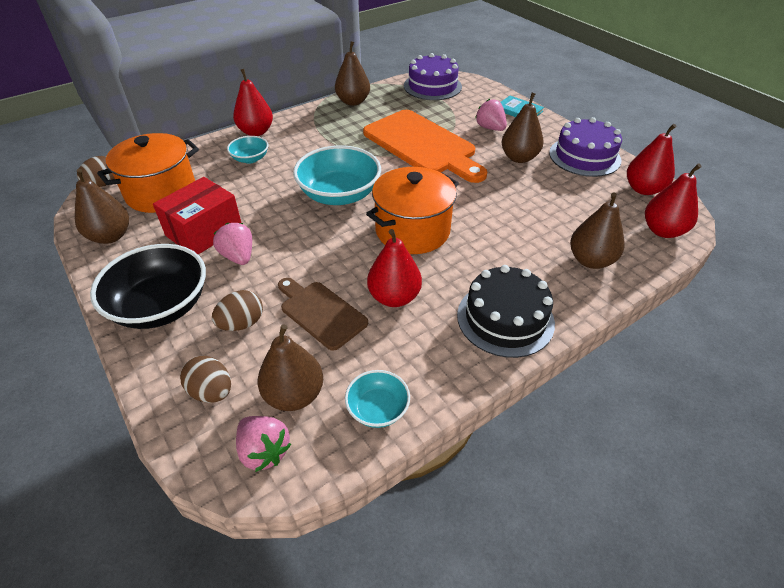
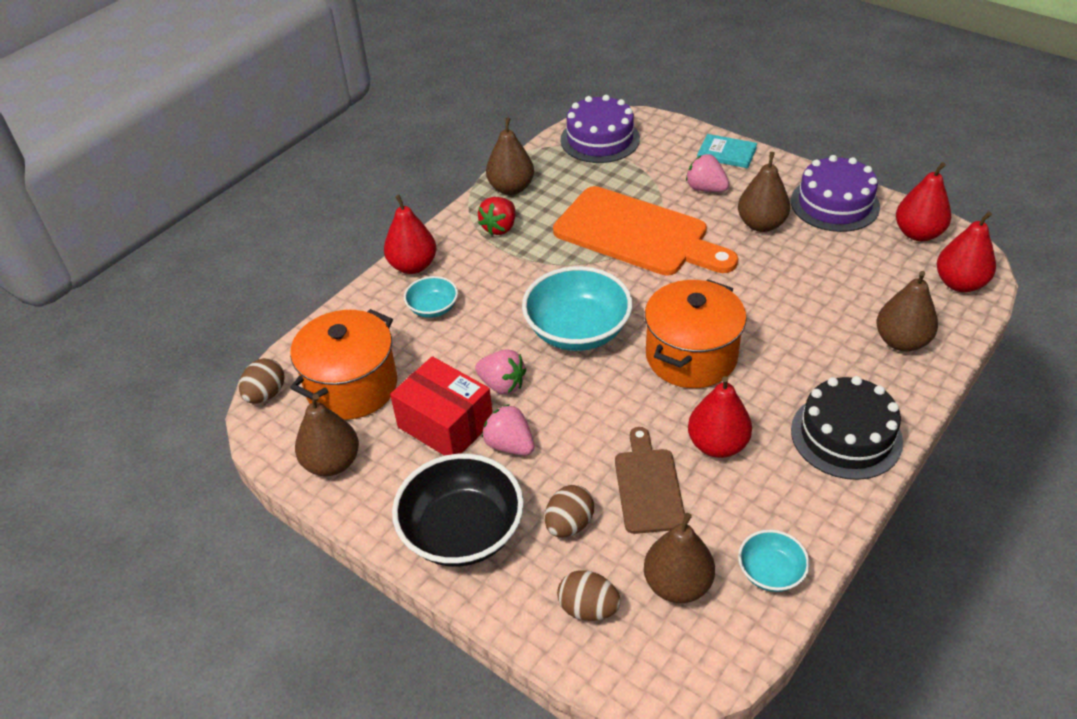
camera: 15 degrees left, 0 degrees up
(204, 231) = (445, 424): red box -> red box turned 75 degrees counterclockwise
(264, 451) = (683, 650): pink strawberry -> pink strawberry (502, 384)
(320, 312) = (648, 486): brown cutting board -> brown cutting board turned 60 degrees clockwise
(329, 122) = (499, 227): none -> red strawberry

